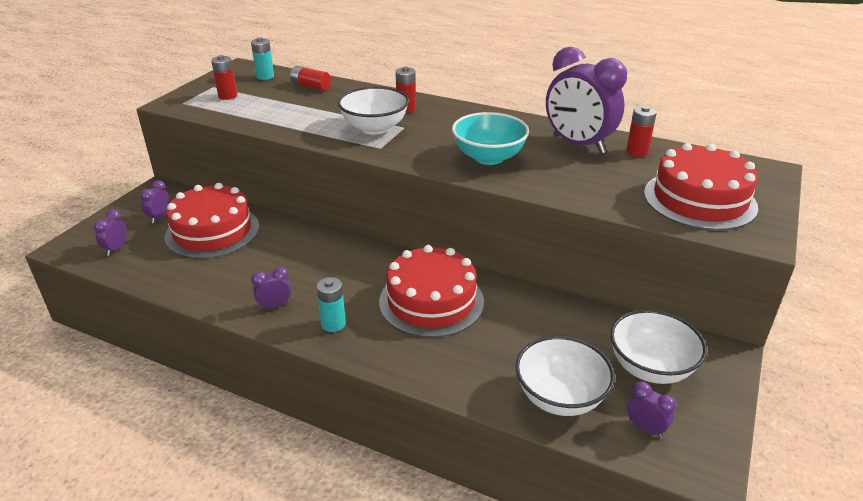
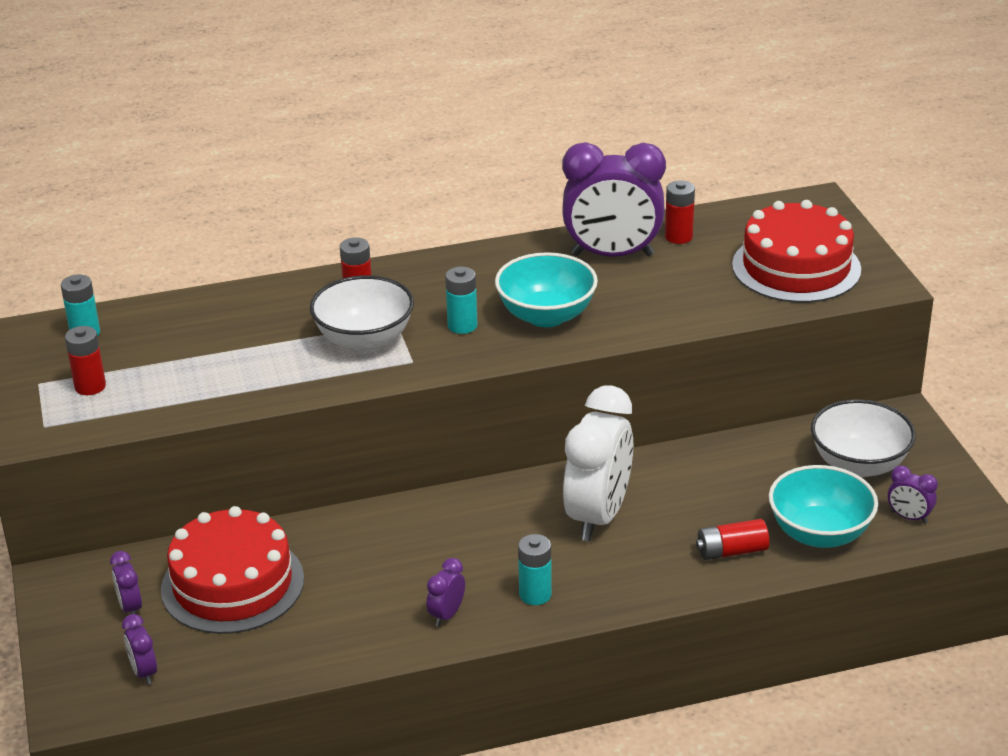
camera: 40 degrees left, 0 degrees up
(310, 86) = (179, 319): red battery -> red battery (731, 551)
(431, 301) = (598, 516): red cake -> white clock
(434, 143) = (462, 326): none -> turquoise battery
(560, 397) = (819, 533): white bowl -> turquoise bowl
(645, 428) = (909, 517): purple clock -> purple clock turned 150 degrees counterclockwise

